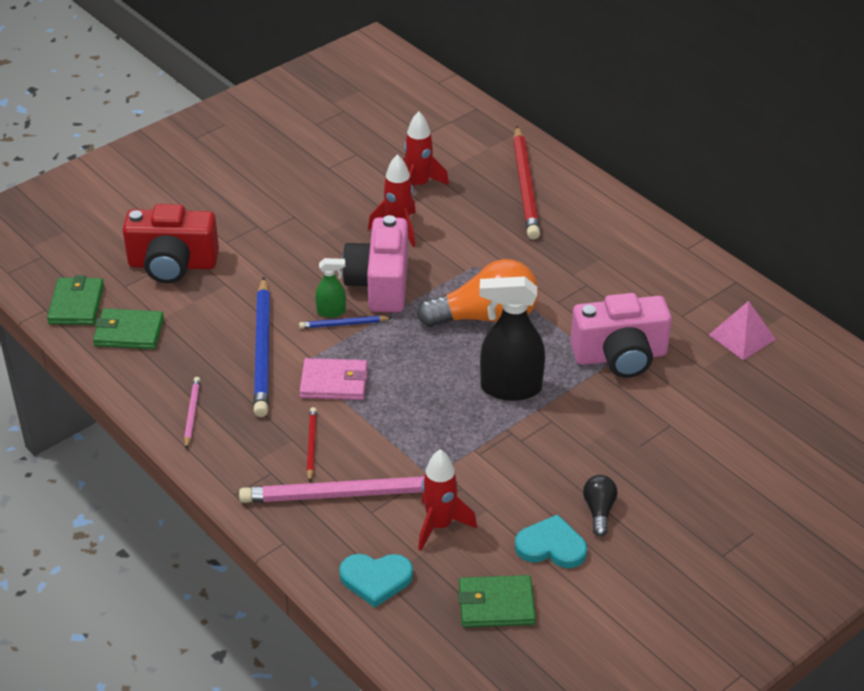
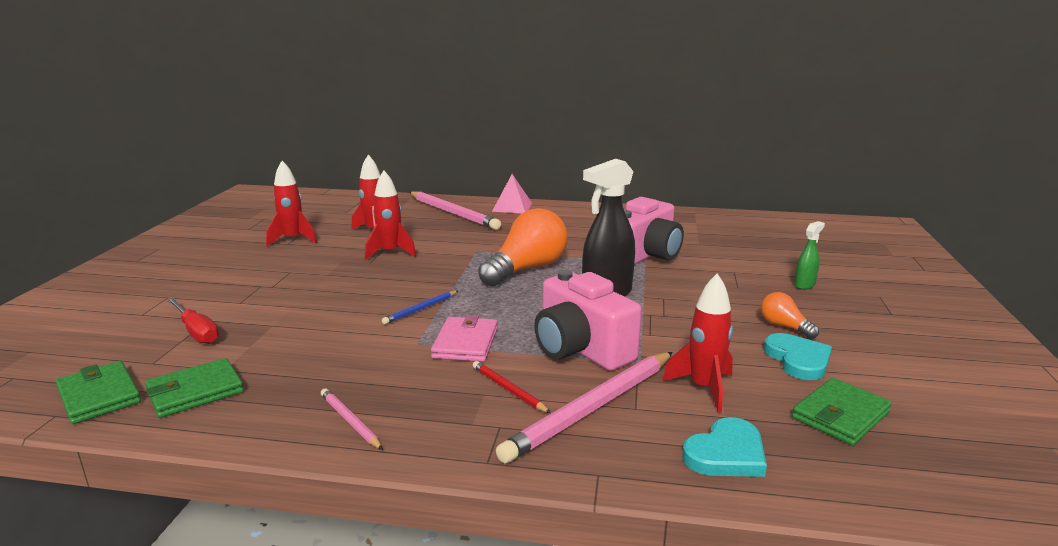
camera: 40 degrees left, 20 degrees down
(172, 264) = (196, 332): red camera -> red screwdriver
(262, 350) = (367, 349): blue pencil -> none
(331, 312) = (399, 306): green spray bottle -> green spray bottle (804, 285)
(334, 382) = (465, 343): pink wallet -> pink wallet turned 45 degrees counterclockwise
(337, 164) = (293, 240): none -> red rocket
(380, 284) = (418, 280): pink camera -> pink camera (581, 349)
(525, 186) = (452, 213): red pencil -> pink pencil
(551, 546) = (798, 359): turquoise heart -> turquoise heart turned 105 degrees clockwise
(599, 511) = (784, 327): black light bulb -> orange light bulb
(742, 337) = (693, 226): pink pyramid -> pink pyramid (512, 207)

